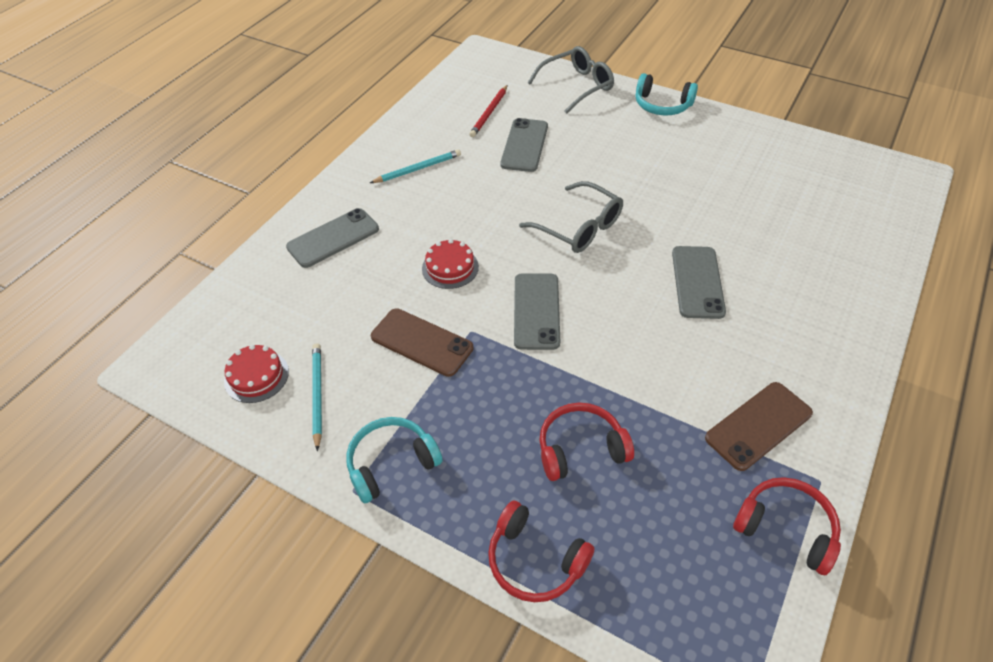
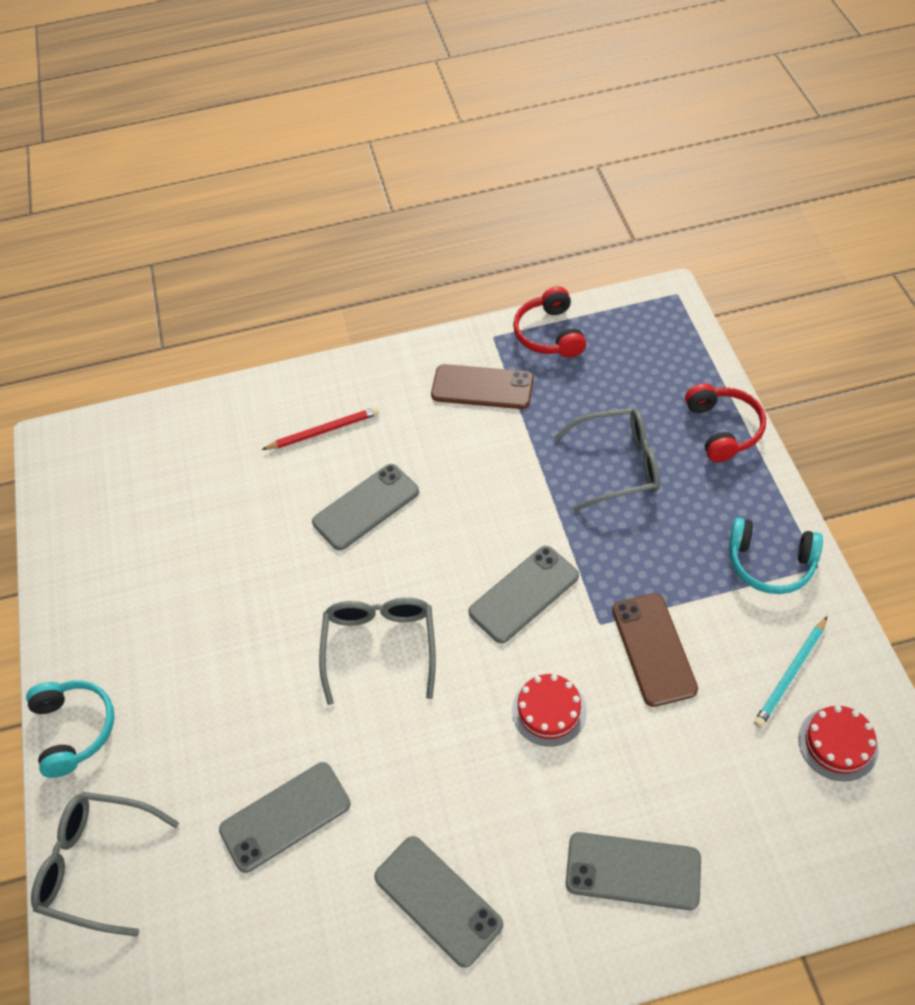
camera: 130 degrees left, 5 degrees up
(418, 169) = (438, 900): turquoise pencil -> grey phone
(489, 113) = (249, 924): red pencil -> red pencil (324, 431)
(580, 448) = (618, 465): red headphones -> grey glasses

